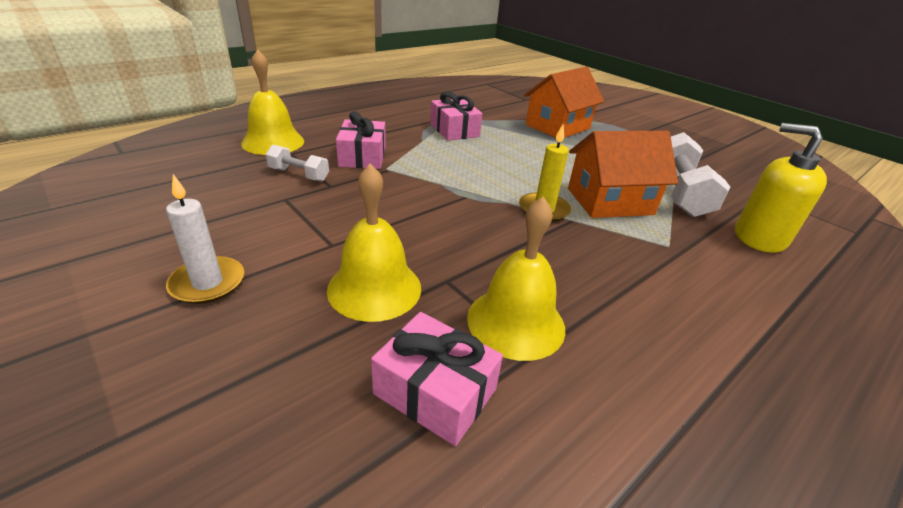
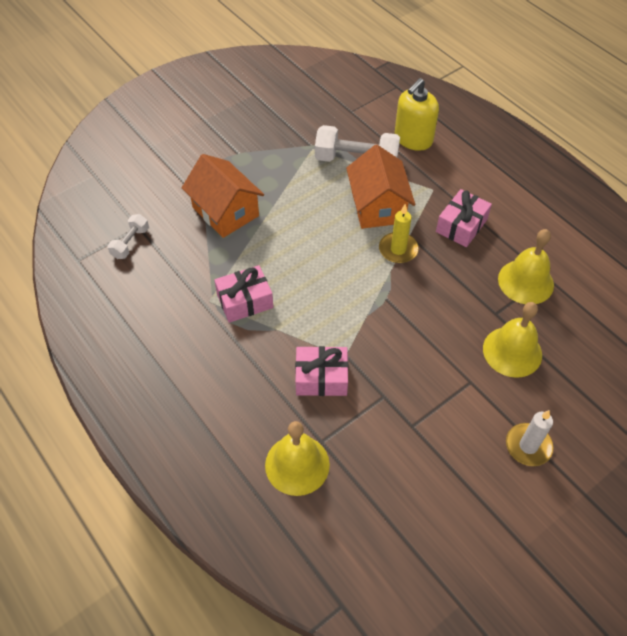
camera: 85 degrees left, 20 degrees up
(299, 175) = (367, 424): white dumbbell -> white dumbbell (130, 243)
(435, 391) = (582, 320): pink gift -> pink gift (461, 226)

